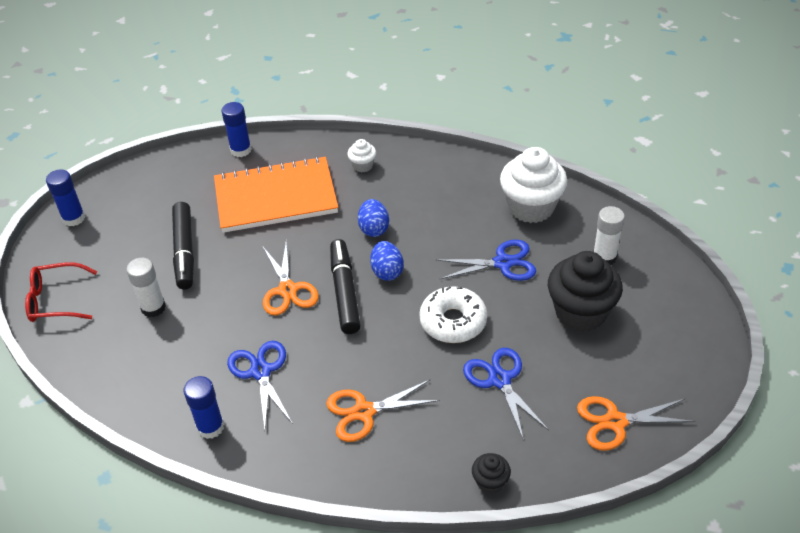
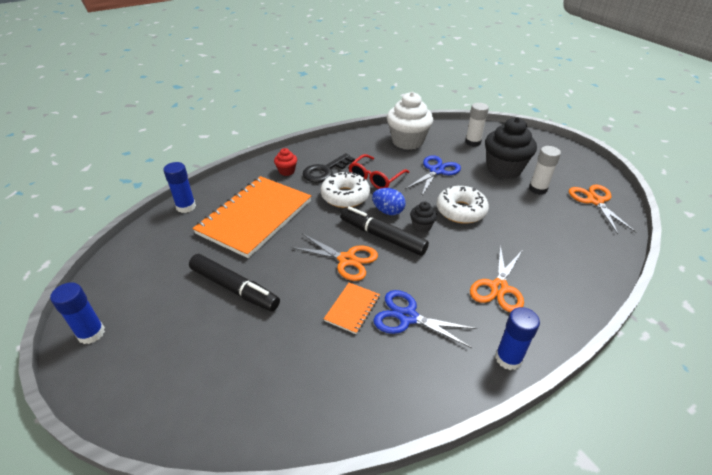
camera: 50 degrees left, 5 degrees down
(56, 300) = (163, 405): red glasses -> red glasses (375, 178)
(153, 308) = (266, 341): white glue stick -> white glue stick (537, 189)
(210, 427) = (434, 379): blue glue stick -> blue glue stick (508, 358)
(234, 332) = (352, 309): none -> orange notebook
(362, 165) = (286, 171): white cupcake -> red cupcake
(374, 229) = (345, 196): blue egg -> white donut
(396, 188) = (325, 171): none -> black key
(490, 482) = (606, 268): black cupcake -> black cupcake (422, 226)
(500, 380) = (526, 220): blue scissors -> none
(615, 422) = (595, 201): orange scissors -> orange scissors turned 135 degrees clockwise

